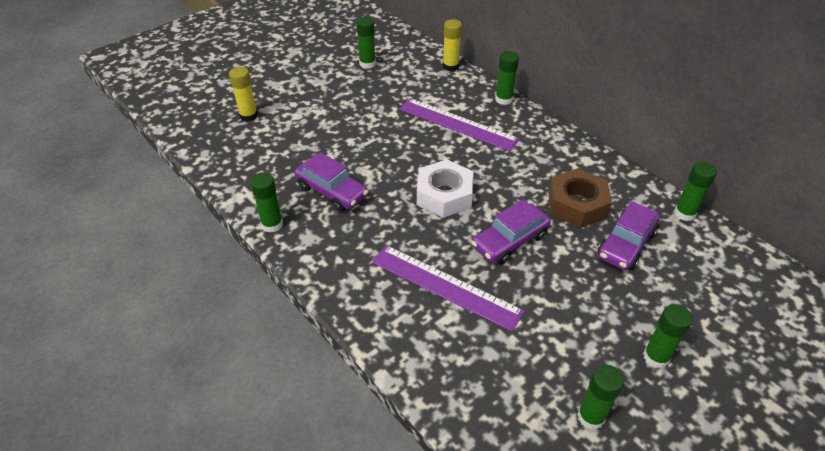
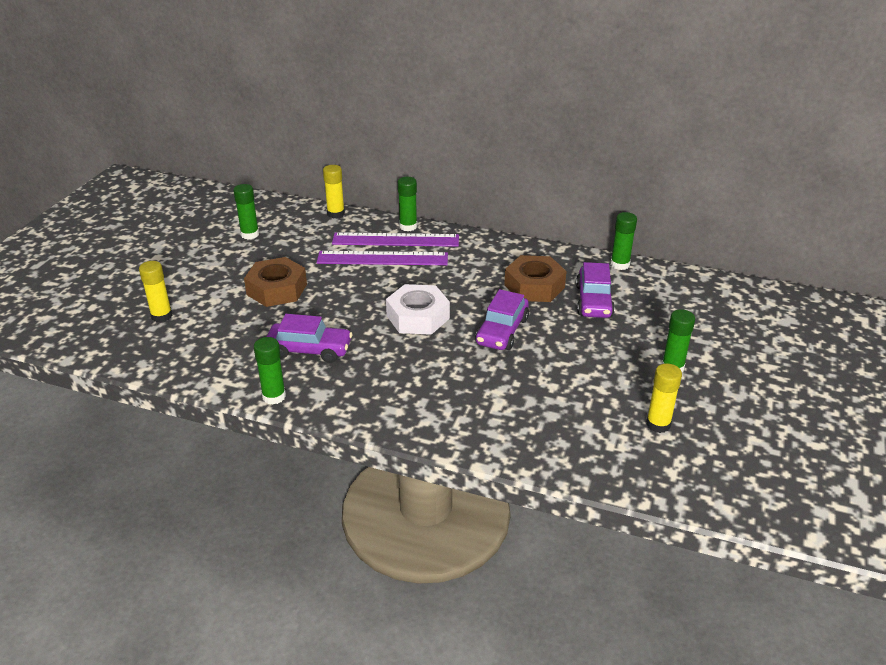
camera: 30 degrees left, 10 degrees down
(349, 123) = (277, 289): none -> brown nut
(445, 286) = (476, 383): purple ruler -> purple ruler (395, 240)
(591, 417) = (658, 424): green glue stick -> yellow glue stick

